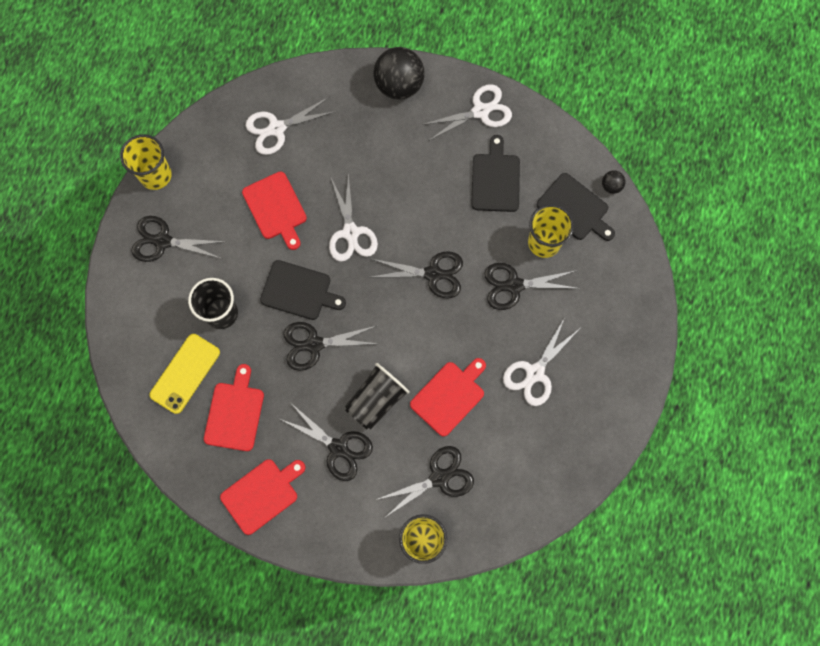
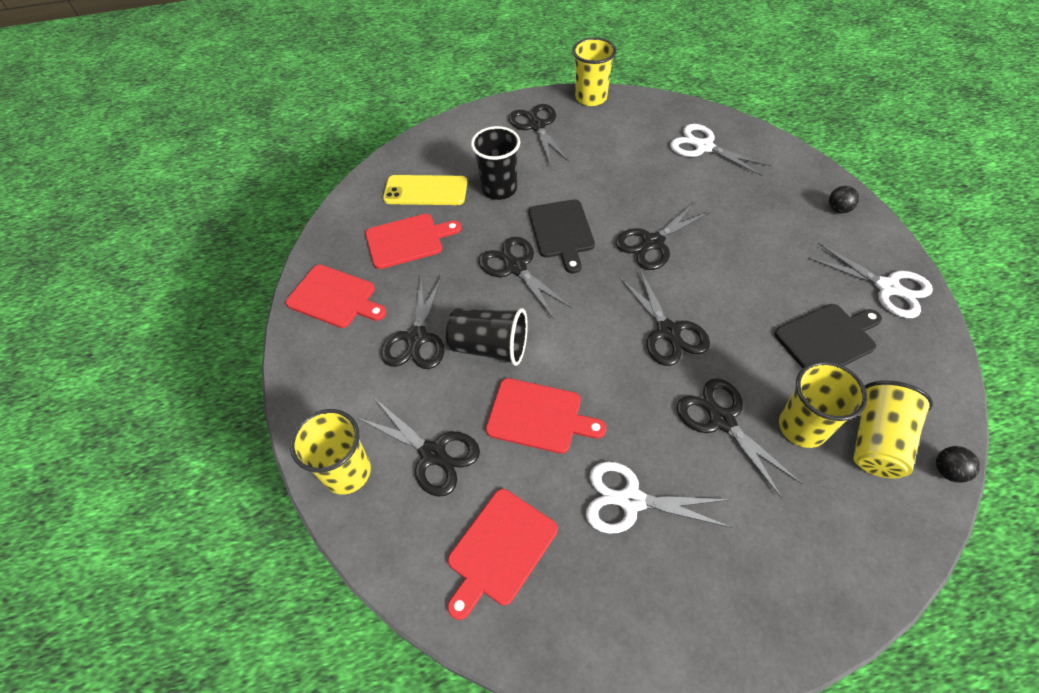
camera: 65 degrees right, 20 degrees down
(276, 208) = (628, 180): red cutting board -> red cutting board (499, 550)
(351, 233) = (653, 243): white scissors -> black scissors
(399, 85) = (838, 209): black ball -> black ball, size x0.45
(575, 209) = (876, 441): black cutting board -> yellow cup

